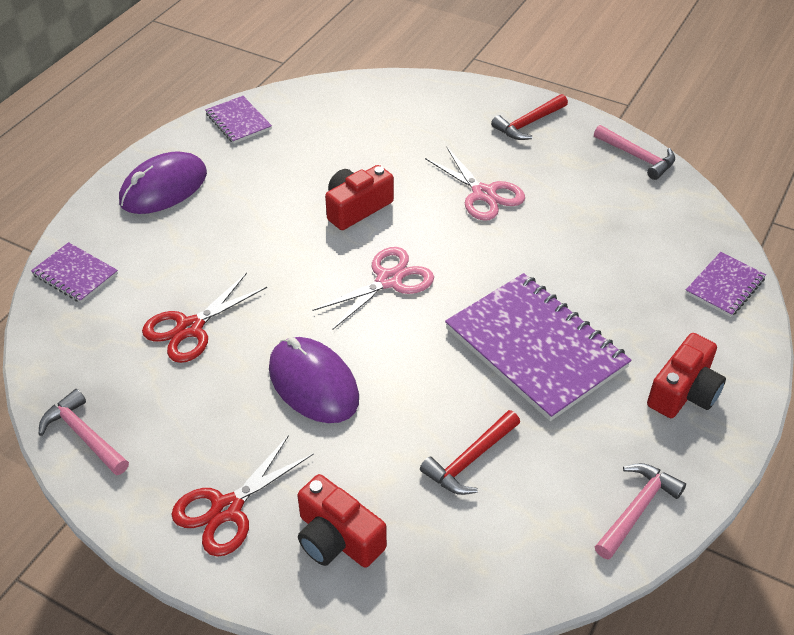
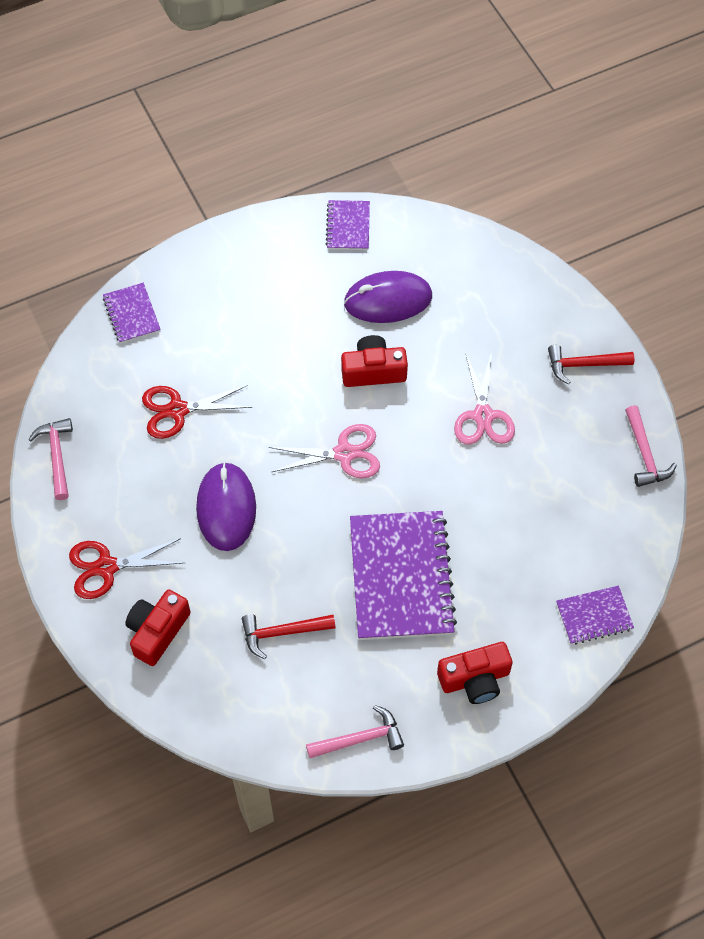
camera: 35 degrees right, 15 degrees up
(163, 188) = (245, 265): purple mouse -> purple mouse (388, 300)
(337, 538) = (157, 631): red camera -> red camera turned 45 degrees clockwise

